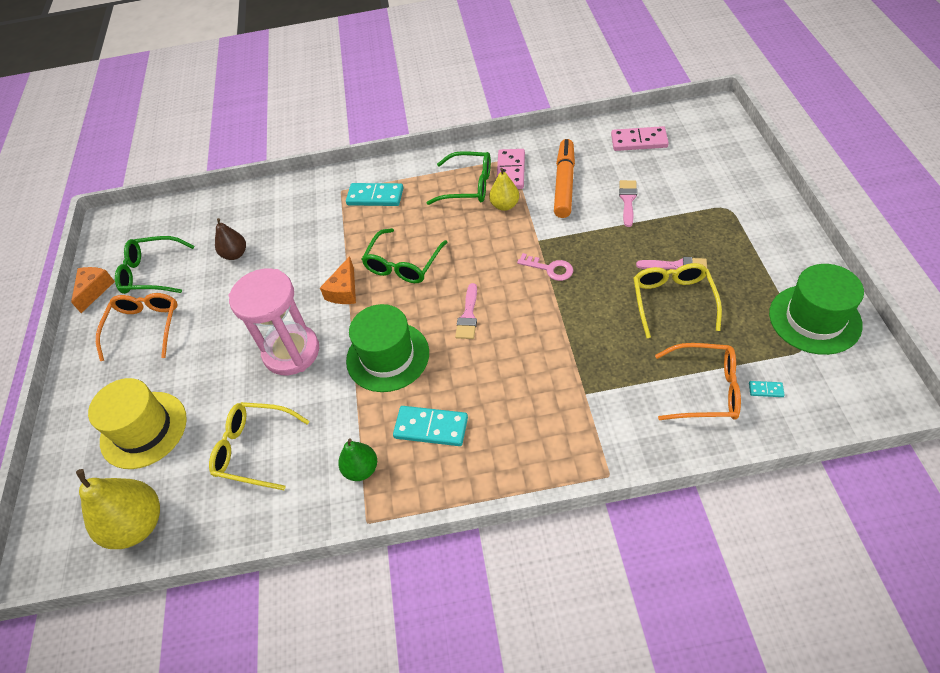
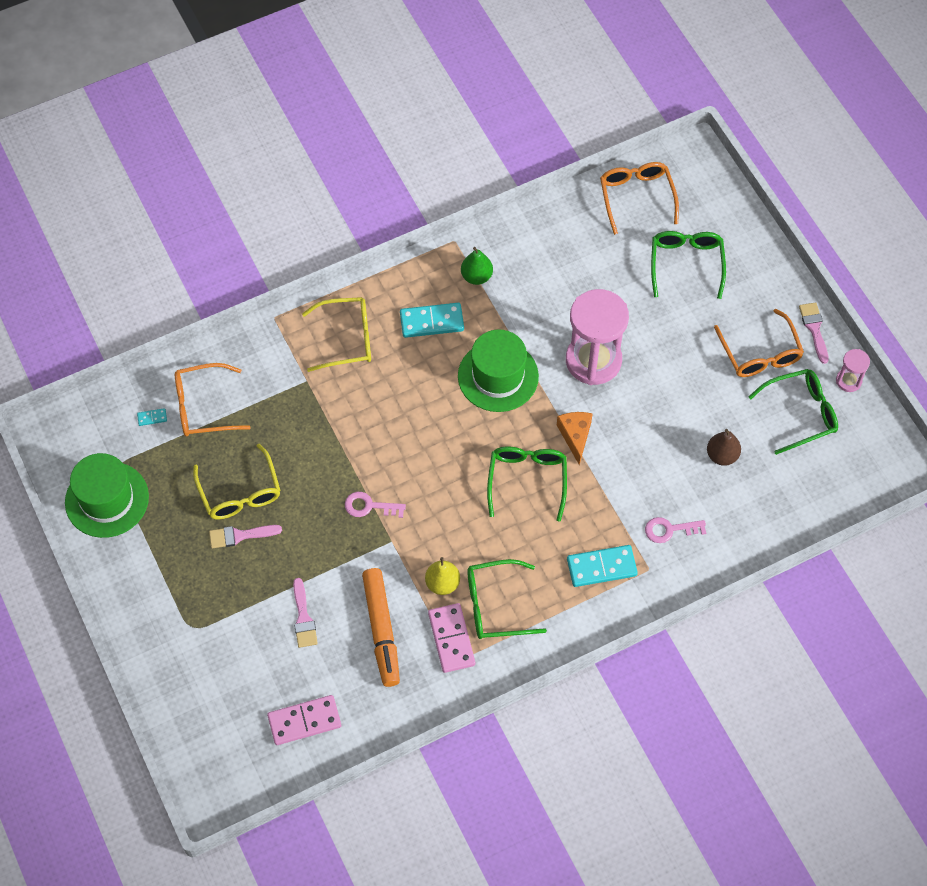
camera: 155 degrees right, 10 degrees up
(94, 290) = (848, 381): orange cheese -> pink hourglass
(137, 525) = (636, 197): yellow pear -> orange glasses
(144, 429) = (686, 263): yellow hat -> green glasses
(254, 449) = (576, 270): yellow glasses -> yellow glasses (347, 339)
(310, 212) = (669, 530): none -> pink key
(468, 316) = (436, 434): pink brush -> pink brush (814, 329)

